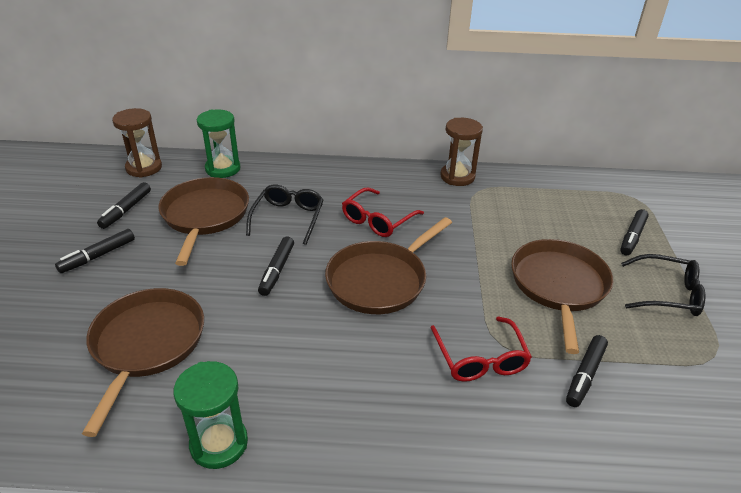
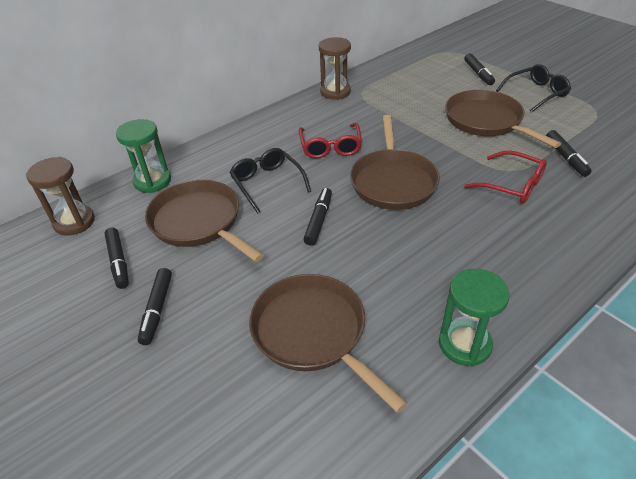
camera: 40 degrees left, 5 degrees up
(277, 270) = (319, 220): black marker -> black marker turned 135 degrees counterclockwise

